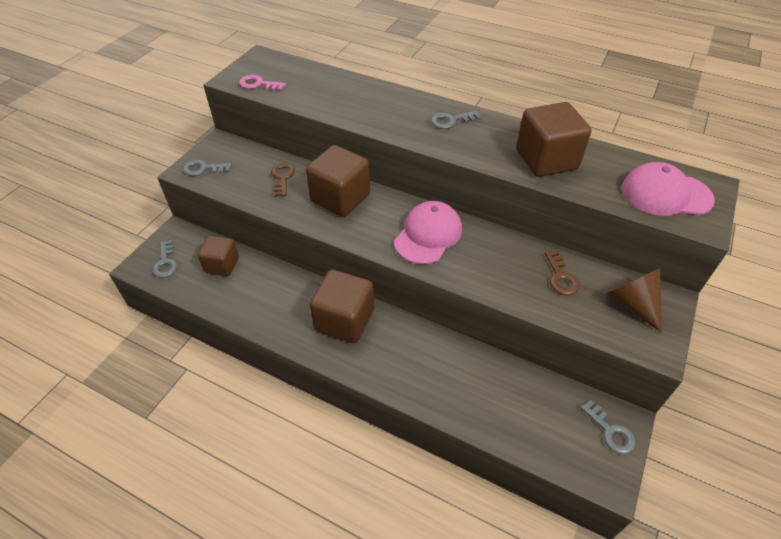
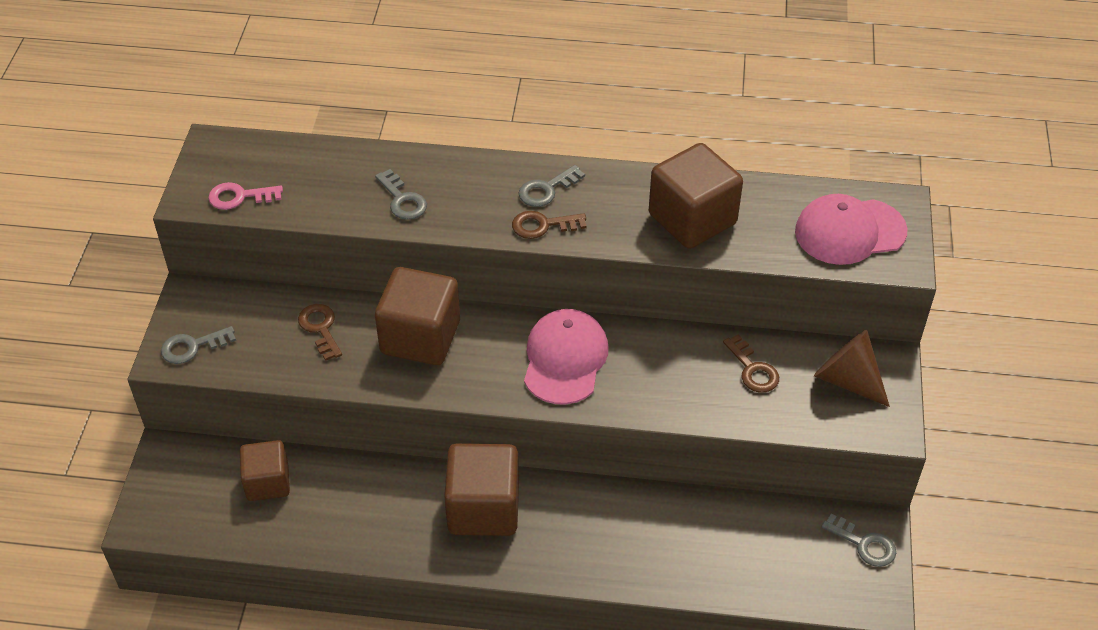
camera: 20 degrees left, 0 degrees up
(165, 263) = (180, 504): grey key -> grey key (402, 200)
(439, 140) = (543, 225): none -> brown key

